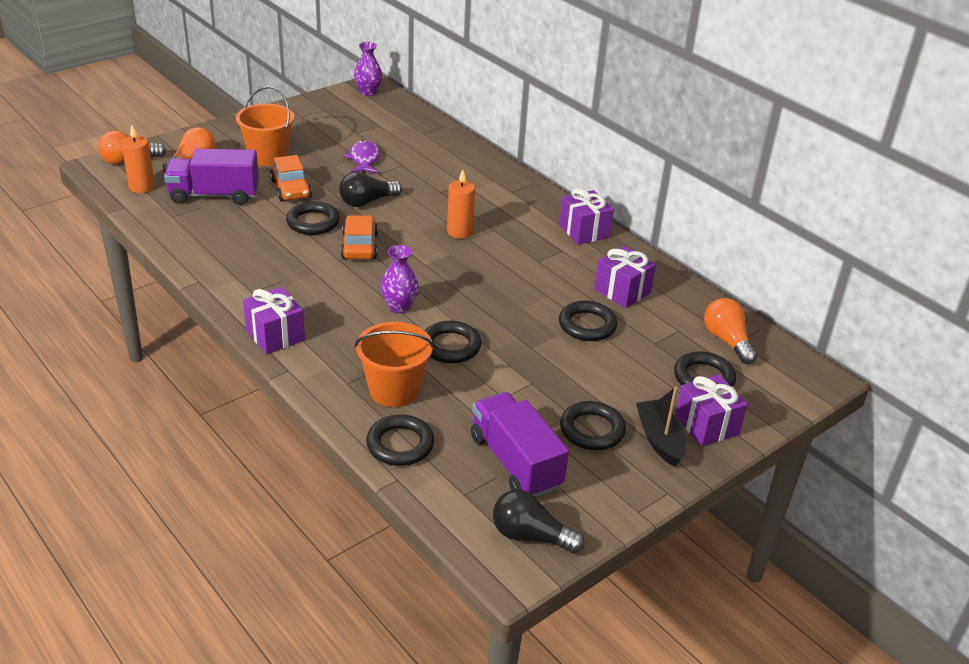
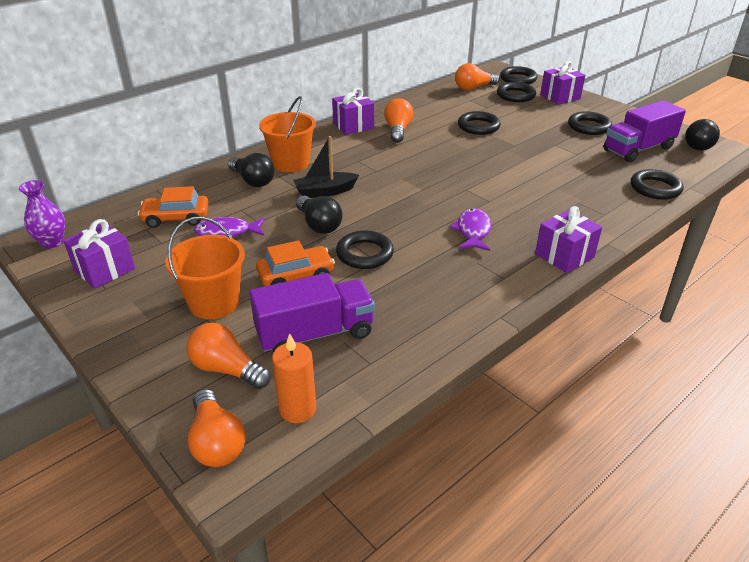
camera: 90 degrees left, 0 degrees up
(214, 195) = (315, 334): purple truck -> purple truck turned 105 degrees counterclockwise
(334, 285) = (473, 231): none -> purple fish
(359, 246) = (403, 223): orange car -> orange car (176, 218)
(394, 390) = (598, 194): orange bucket -> orange bucket (290, 163)
(399, 307) = (491, 197): purple vase -> none
(450, 346) = (531, 174): black ring -> black ring (518, 79)
(455, 170) = (253, 181): none -> black light bulb
(459, 232) = (365, 175): orange candle -> none
(572, 261) = (398, 130): none -> orange light bulb
(622, 291) = (431, 115): purple gift -> purple gift (104, 270)
(659, 439) = (582, 109): black boat -> black boat (325, 192)

